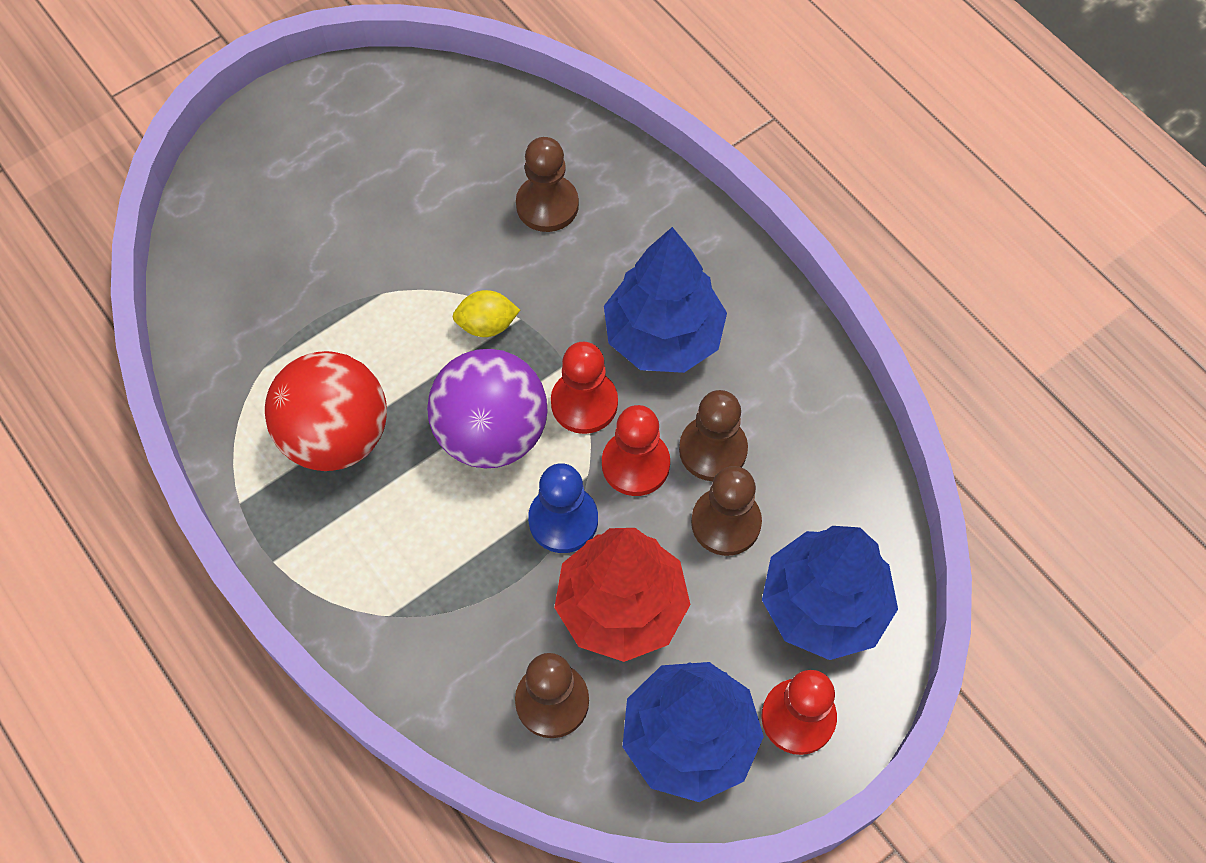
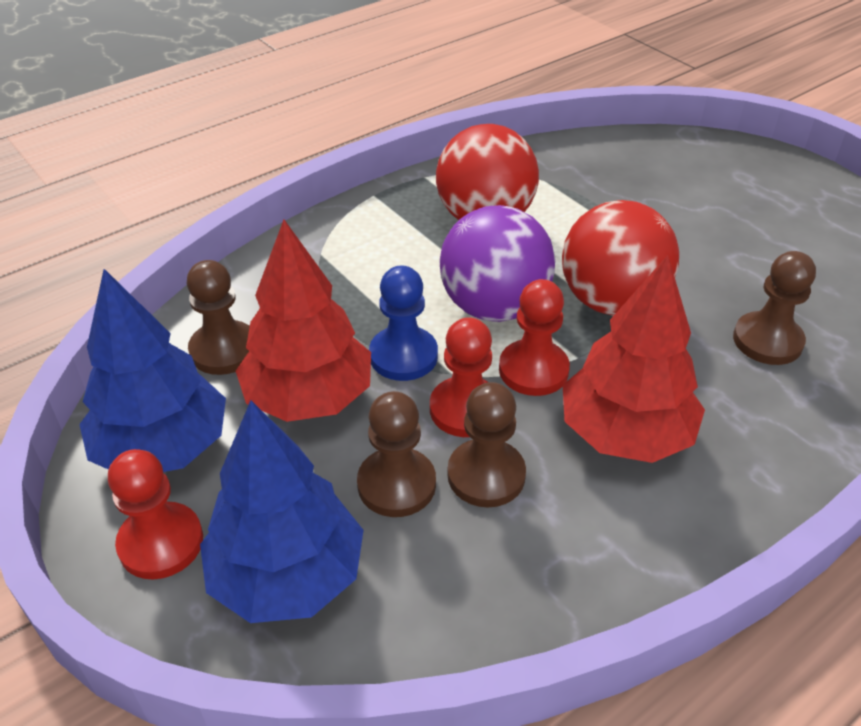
camera: 90 degrees right, 20 degrees down
(487, 325) = (611, 301): yellow lemon -> red ball
(663, 336) = (625, 434): blue tree -> red tree

